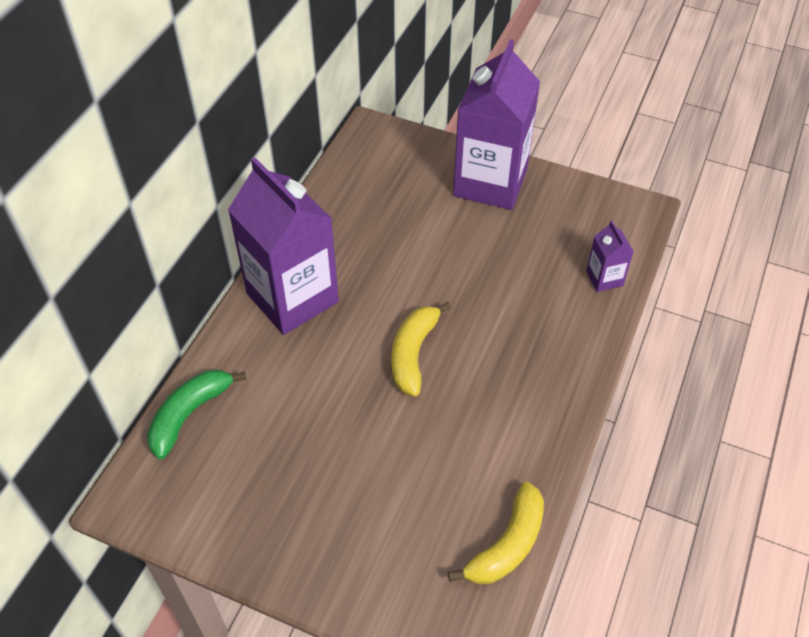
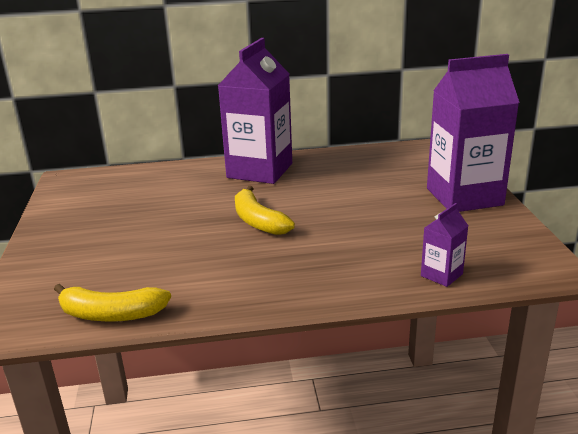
camera: 60 degrees right, 25 degrees down
(189, 415) = (139, 174): green banana -> none
(413, 354) = (258, 221): yellow banana -> yellow banana turned 105 degrees counterclockwise

